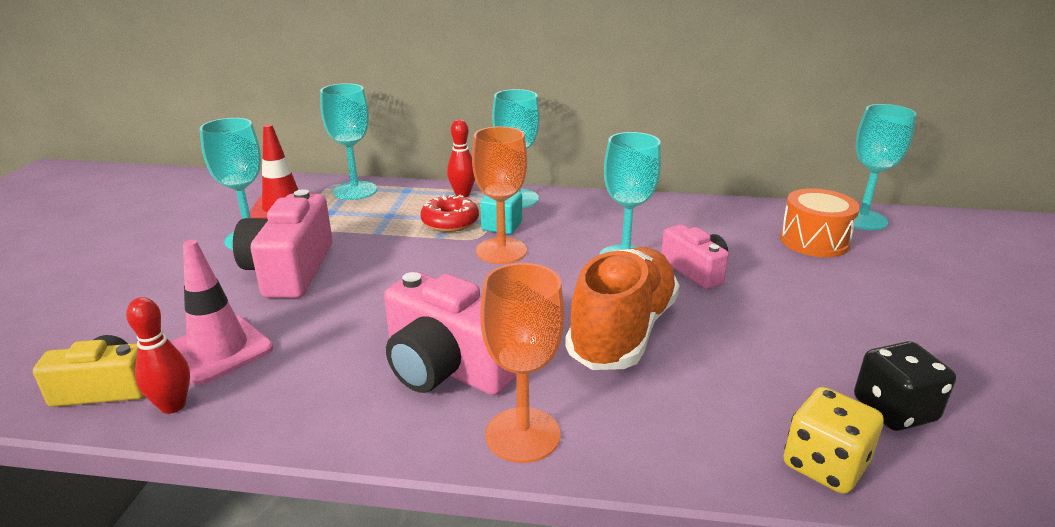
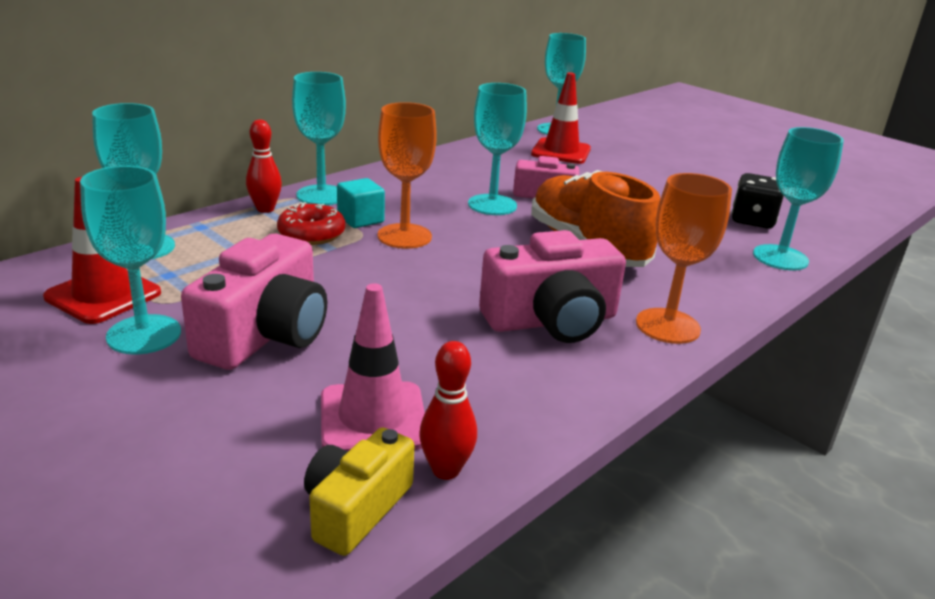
camera: 55 degrees left, 0 degrees up
(290, 270) = (265, 334): pink camera -> pink camera turned 105 degrees counterclockwise
(814, 241) = (561, 152): orange drum -> red traffic cone
(824, 465) = (780, 258): yellow dice -> turquoise goblet

